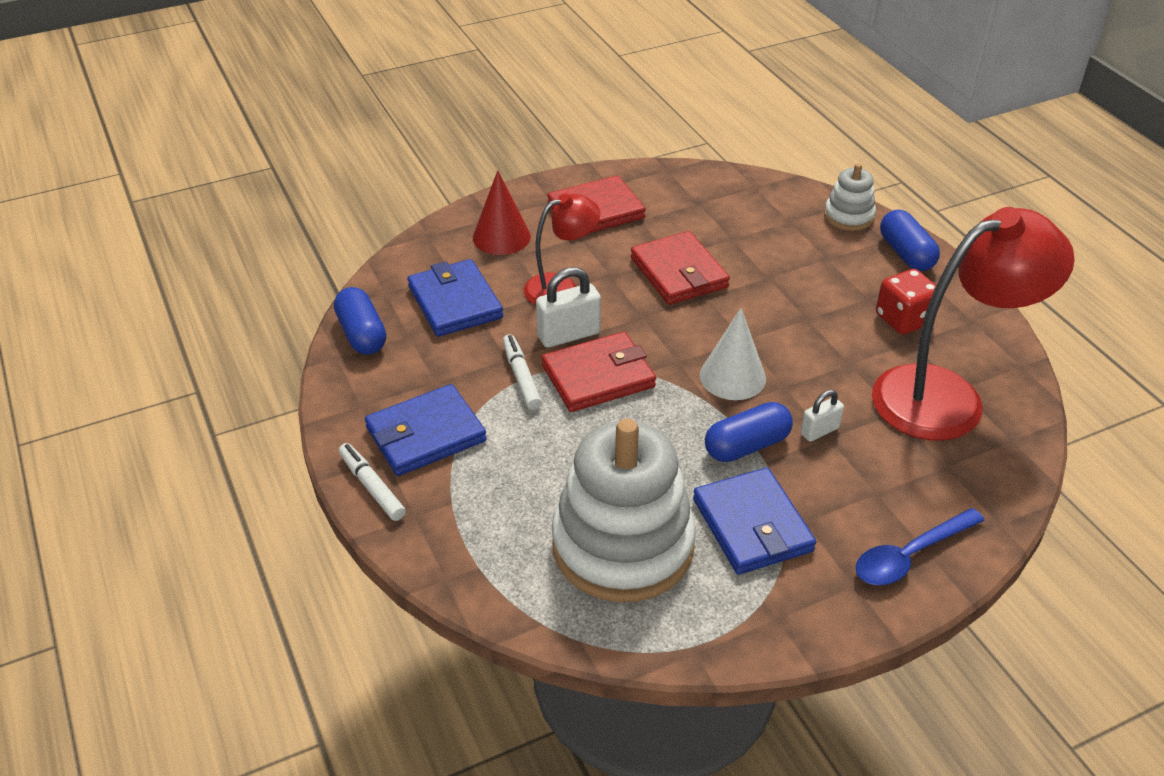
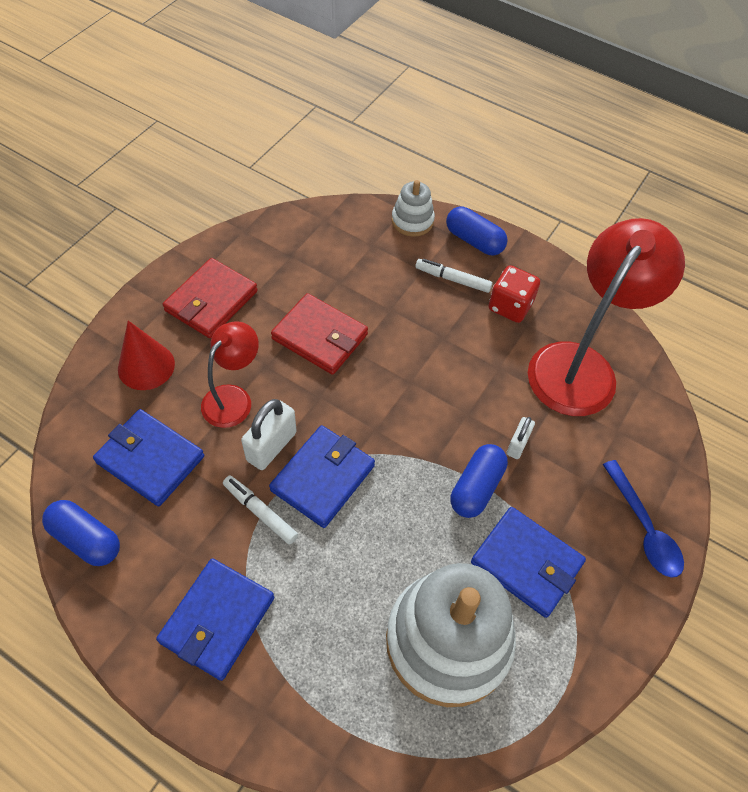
camera: 35 degrees left, 15 degrees up
(372, 487) = (206, 705): white marker -> white marker (453, 279)
(598, 376) = (323, 478): red wallet -> blue wallet
(732, 377) = (425, 424): white cone -> none
(910, 555) = (643, 528): blue spoon -> blue spoon turned 45 degrees counterclockwise

